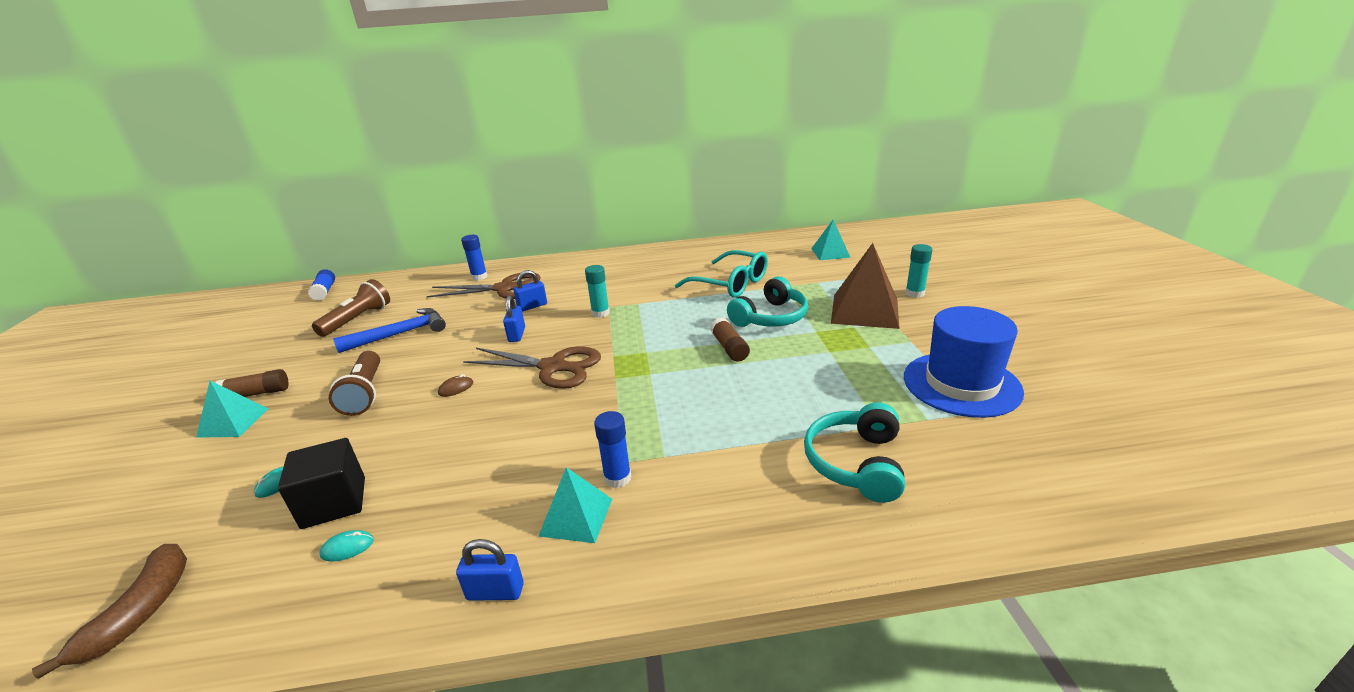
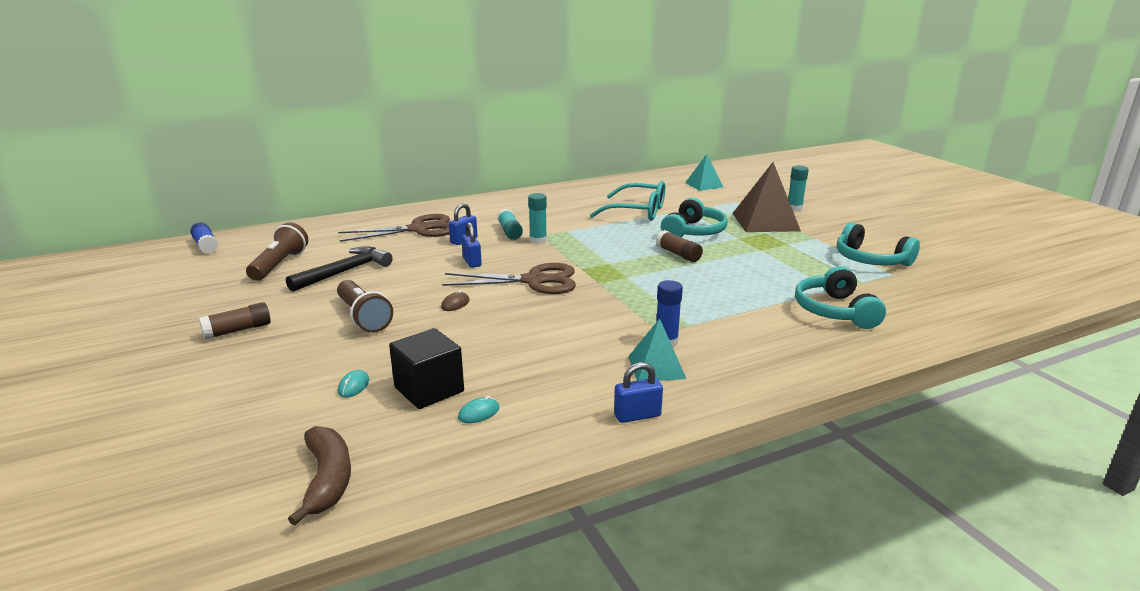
camera: 20 degrees left, 5 degrees down
(233, 422) = (240, 353): turquoise pyramid -> none
(400, 334) = (344, 272): blue hammer -> black hammer
(479, 277) = (379, 222): blue glue stick -> none
(583, 299) = (509, 232): none -> turquoise glue stick
(961, 384) = (870, 260): blue hat -> turquoise headphones

